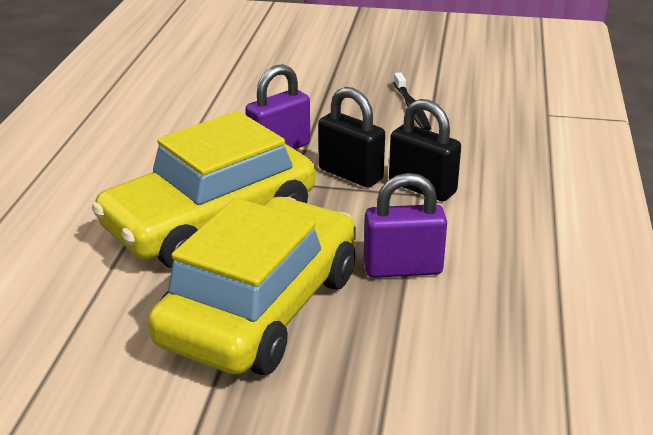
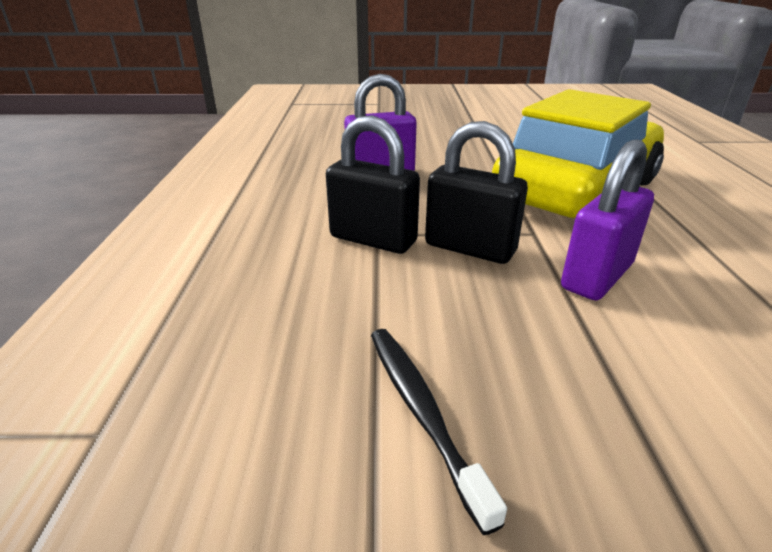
camera: 170 degrees right, 0 degrees up
(261, 308) = (476, 149): yellow car -> none

